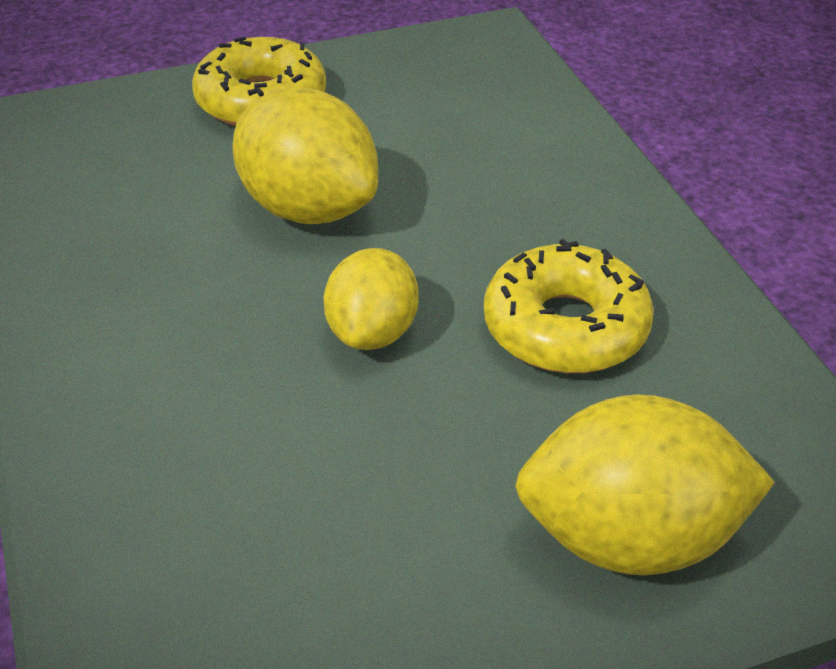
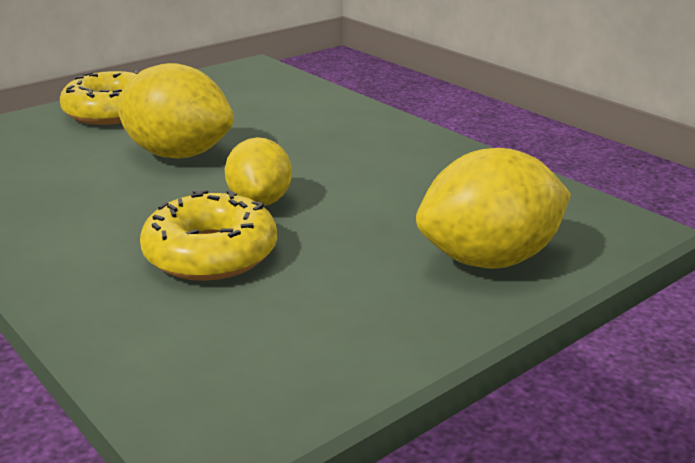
camera: 20 degrees left, 15 degrees down
(565, 327) = (386, 179): yellow donut -> yellow donut (211, 254)

